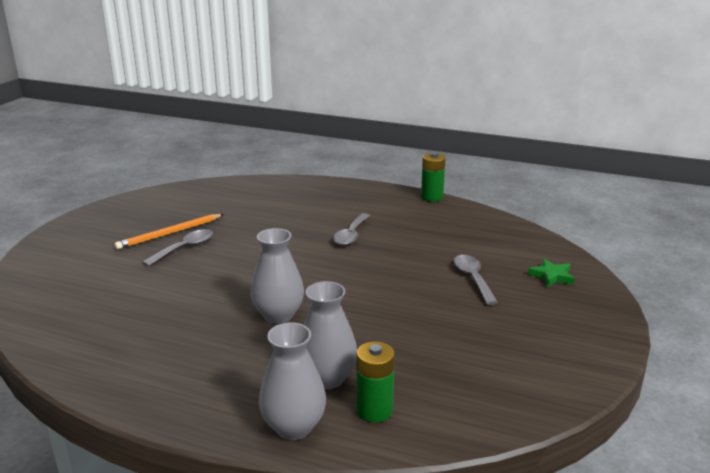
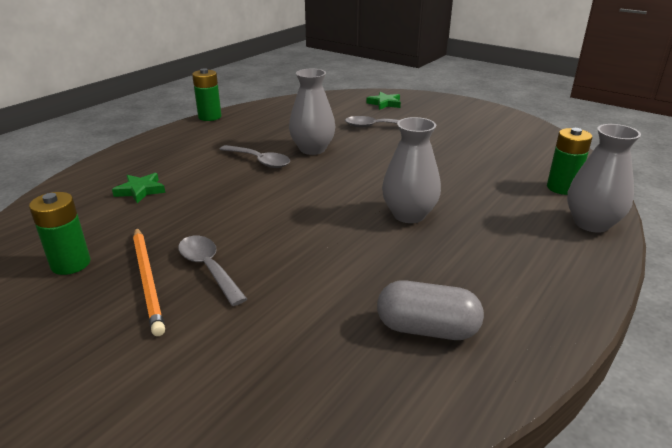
camera: 75 degrees left, 5 degrees up
(119, 335) = (427, 329): none -> grey capsule
(184, 209) = (71, 264): none -> green battery
(280, 204) = (140, 190): none -> green star
(327, 378) = (520, 202): grey vase -> grey vase (312, 149)

